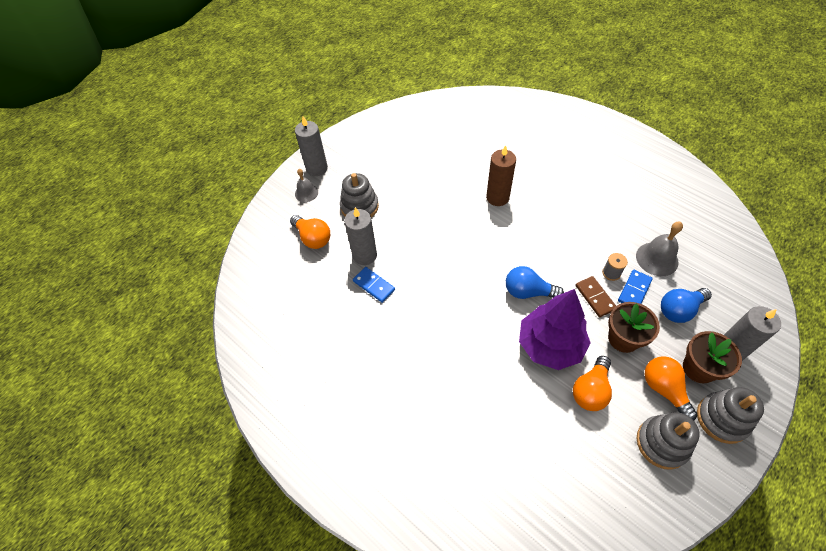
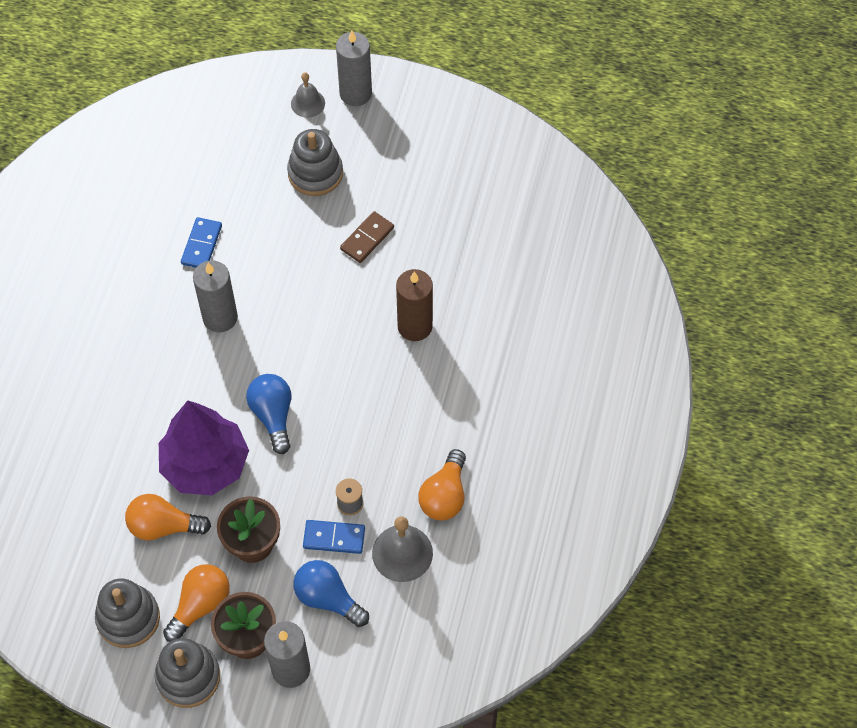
camera: 60 degrees right, 5 degrees up
(313, 238) = (240, 147): orange light bulb -> orange light bulb (444, 496)
(365, 255) = (241, 215): grey candle -> grey candle (220, 317)
(595, 297) = (300, 494): brown domino -> brown domino (367, 238)

